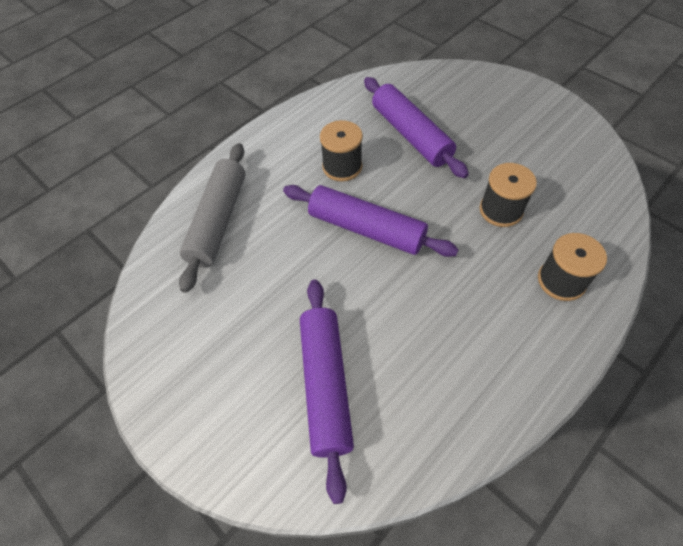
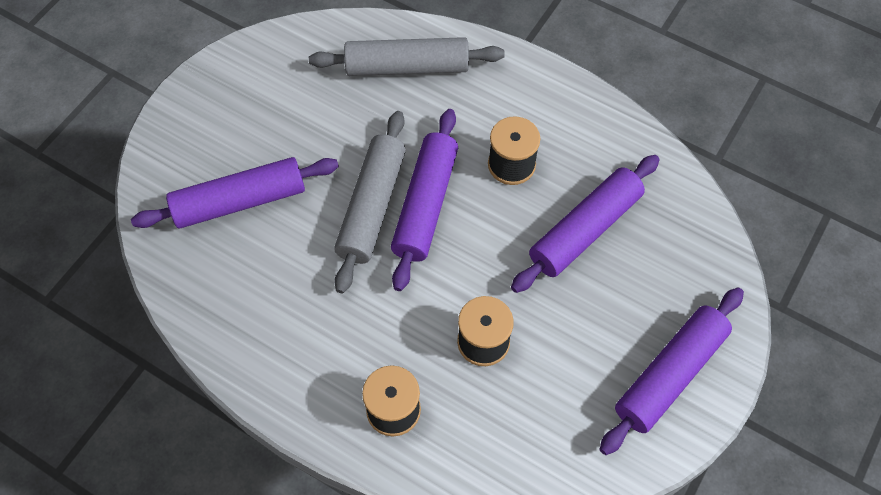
camera: 75 degrees right, 5 degrees up
(359, 269) = (371, 207): none -> grey rolling pin
(532, 113) = (669, 374): none -> purple rolling pin

